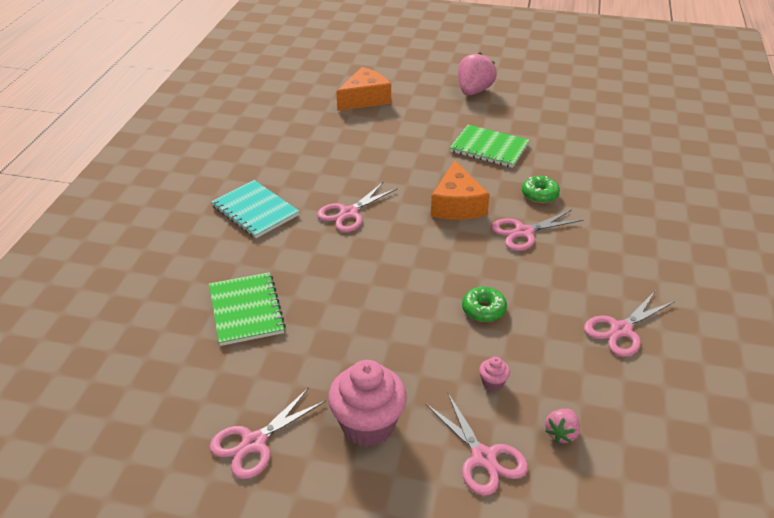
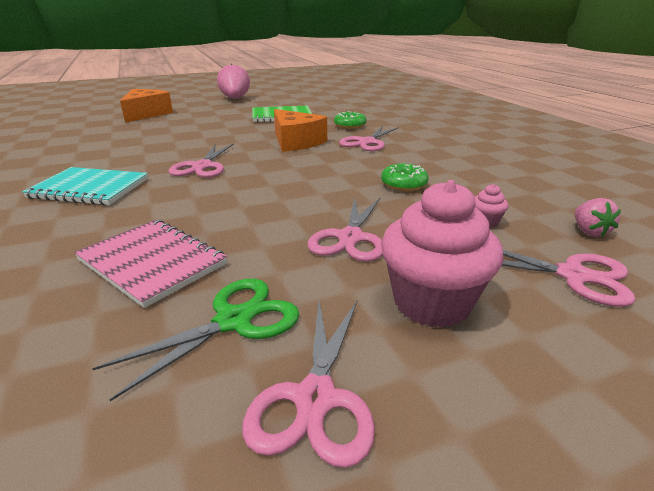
camera: 35 degrees left, 10 degrees down
(246, 310) = (152, 262): green notebook -> pink notebook
(255, 378) = (233, 321): none -> green scissors
(621, 330) = (512, 165): pink scissors -> pink scissors (350, 238)

